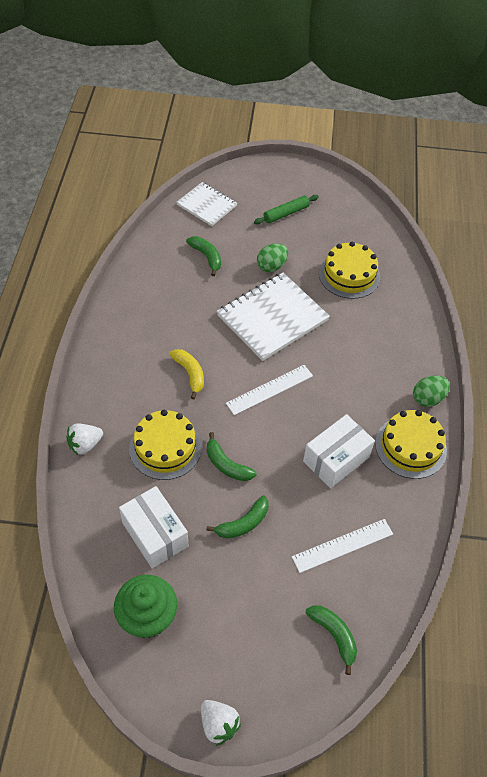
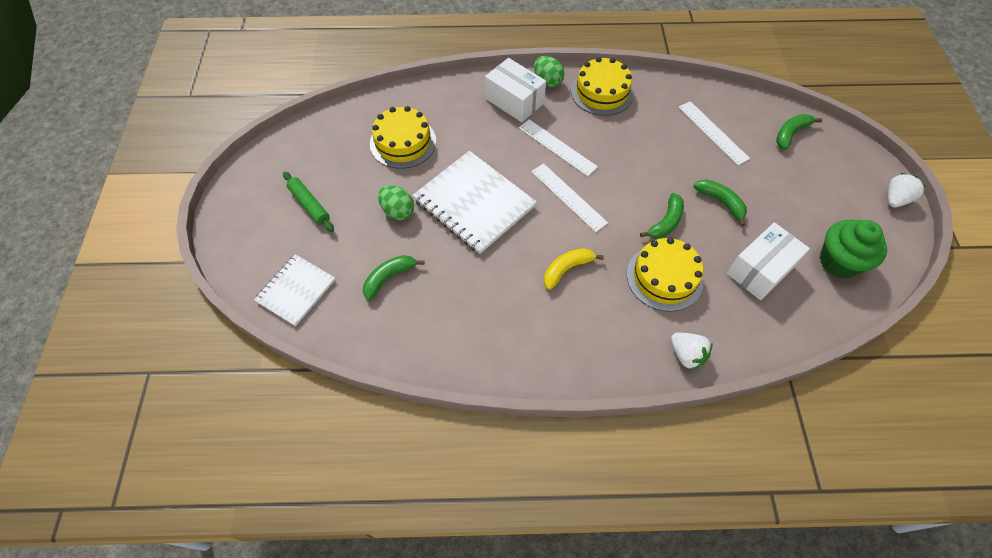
camera: 95 degrees left, 5 degrees up
(333, 391) = (557, 147): none -> white ruler
(336, 459) = (631, 141): white box -> white box (514, 101)

